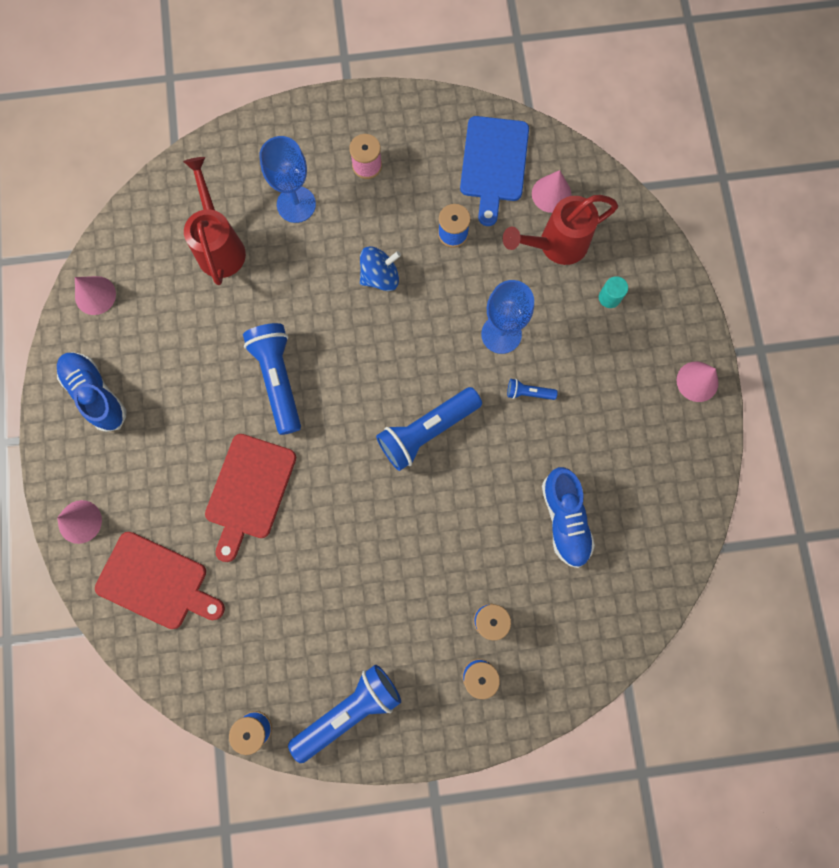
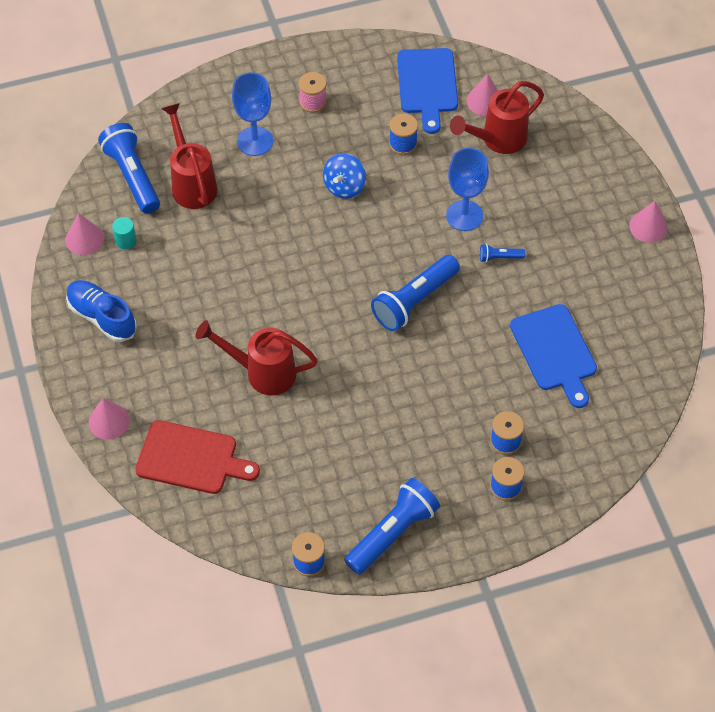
camera: 10 degrees left, 20 degrees down
(249, 491) = (262, 372): red cutting board -> red watering can
(278, 379) = (269, 280): blue flashlight -> blue flashlight (133, 176)
(380, 276) = (344, 186): blue spinning top -> blue spinning top turned 150 degrees clockwise
(564, 519) = (555, 351): blue shoe -> blue cutting board
(609, 297) = (555, 173): turquoise cylinder -> turquoise cylinder (125, 241)

